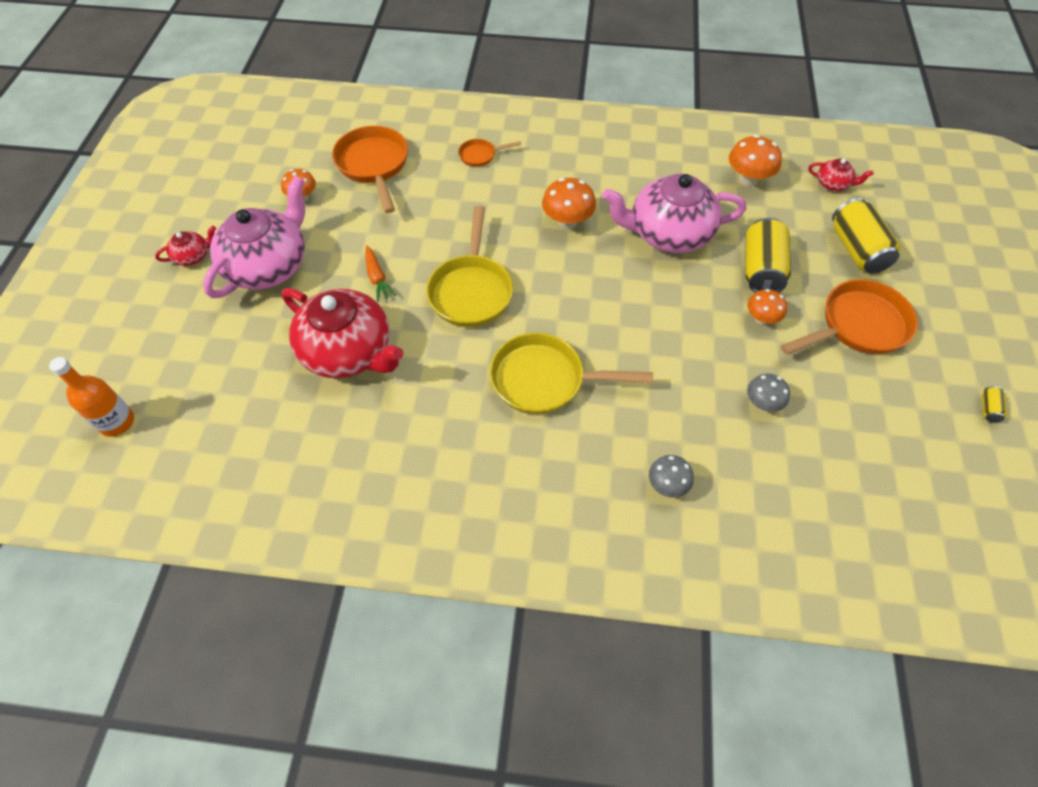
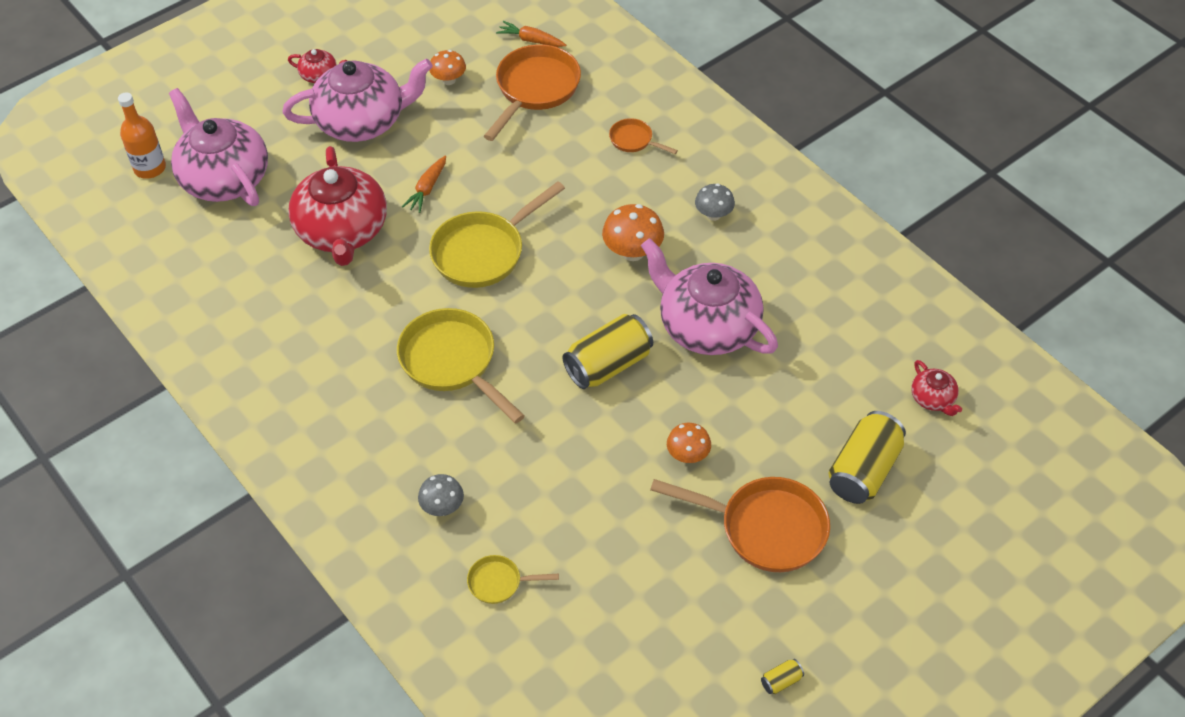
camera: 45 degrees right, 5 degrees down
(198, 382) = (224, 178): none -> pink teapot
(332, 137) = (531, 40): none -> orange carrot
(748, 179) = (852, 333): orange mushroom -> none
(761, 269) = (747, 417): yellow can -> yellow can (608, 365)
(762, 403) = (594, 515): grey mushroom -> grey mushroom (713, 215)
(769, 502) = (499, 583): none -> yellow pan

